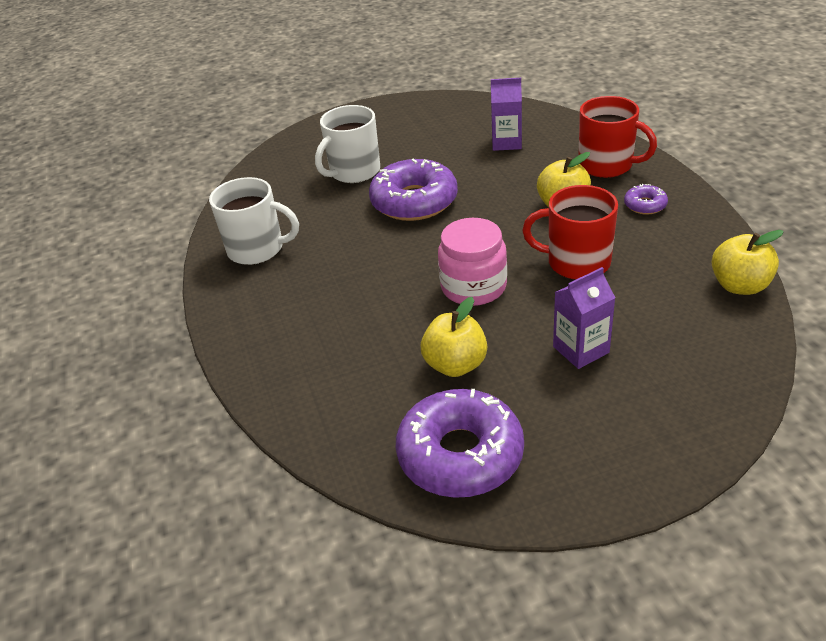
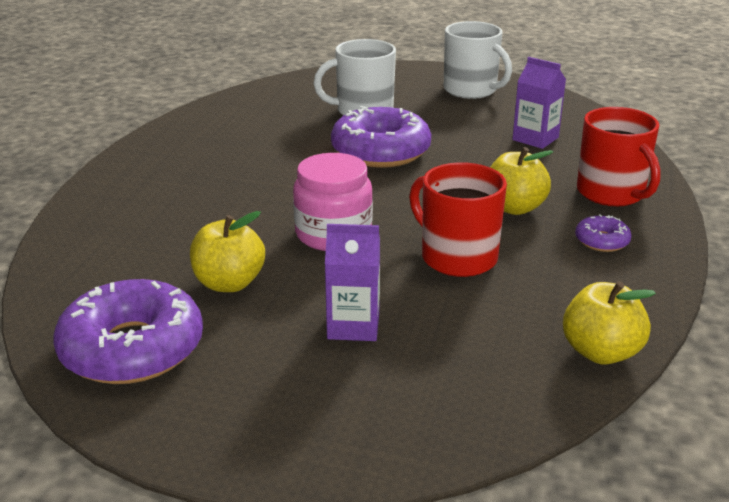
camera: 30 degrees right, 10 degrees down
(257, 249) = (206, 135): white mug -> white mug (471, 90)

